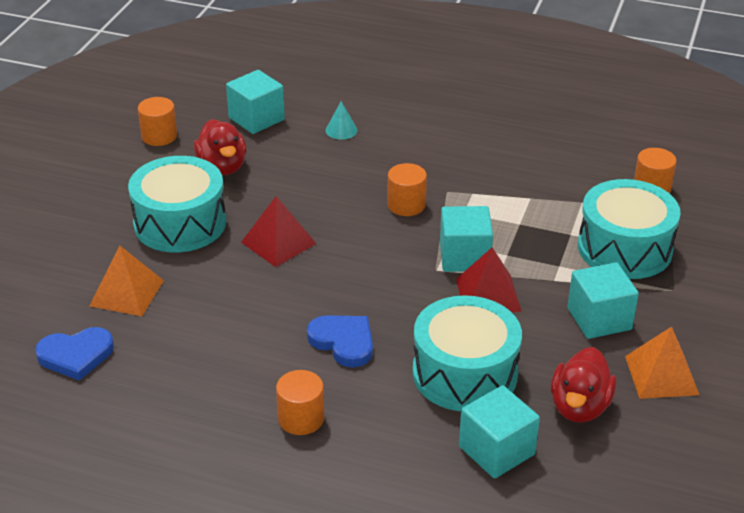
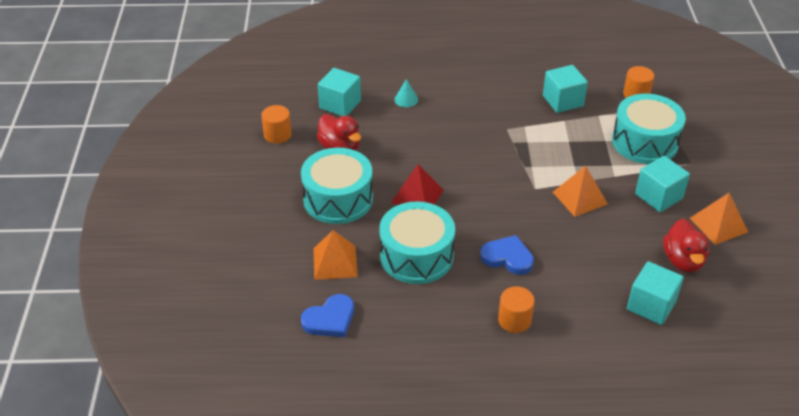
camera: 20 degrees left, 5 degrees up
(406, 205) = (486, 146): orange cylinder -> none
(464, 257) = (548, 174): turquoise cube -> turquoise cube (563, 101)
(465, 373) = (599, 258): turquoise drum -> turquoise drum (416, 256)
(488, 295) = (580, 198): red pyramid -> orange pyramid

